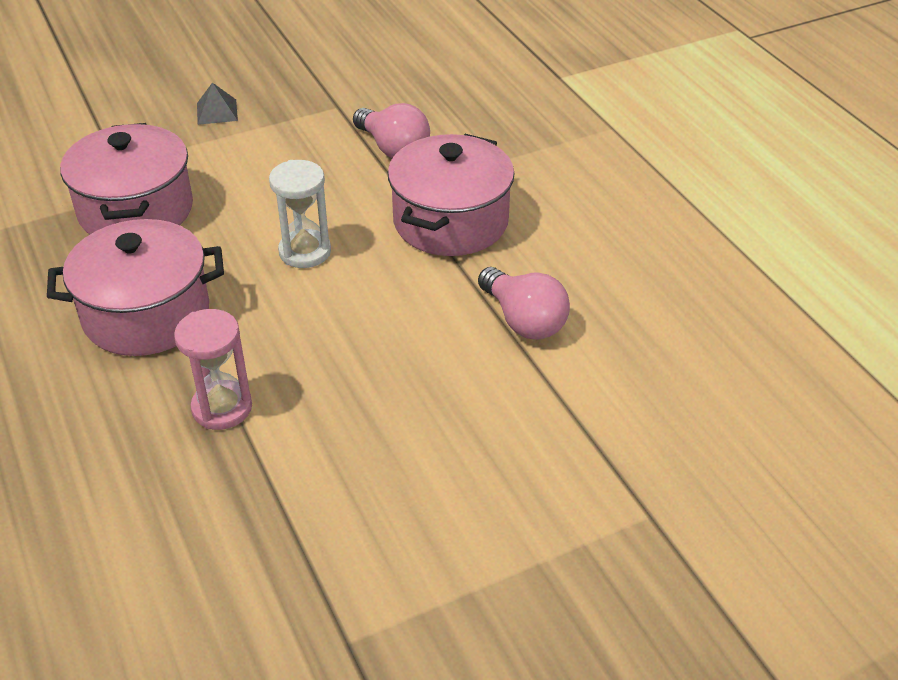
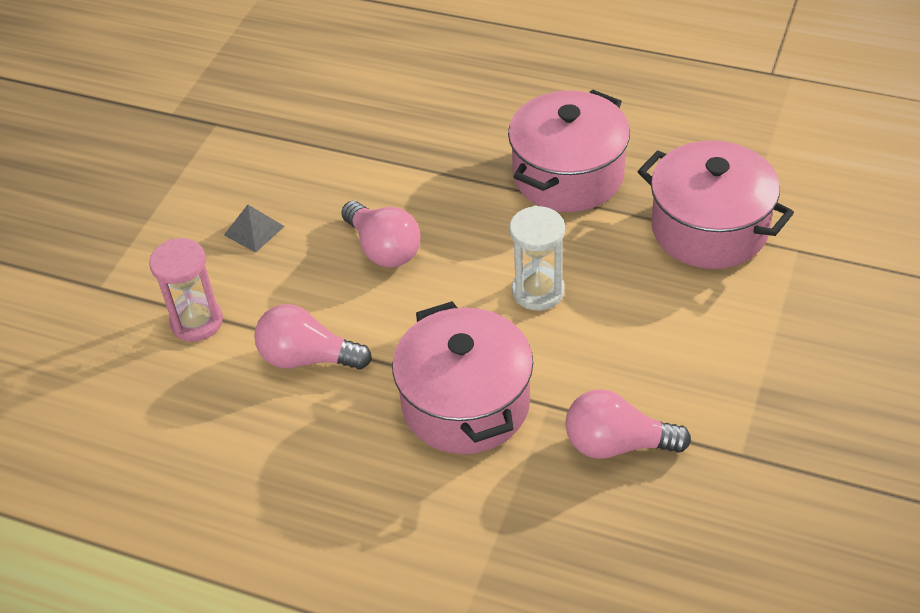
camera: 140 degrees right, 5 degrees up
(217, 111) = (825, 359): grey pyramid -> grey pyramid (254, 230)
(222, 408) = (432, 164): pink hourglass -> pink hourglass (197, 322)
(364, 362) = (383, 249): none -> pink light bulb

